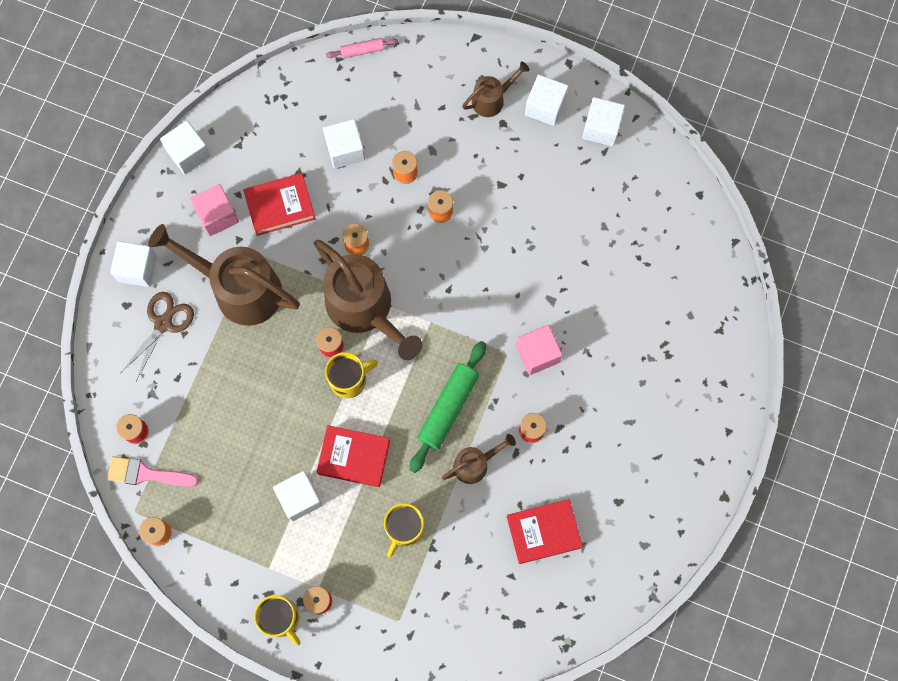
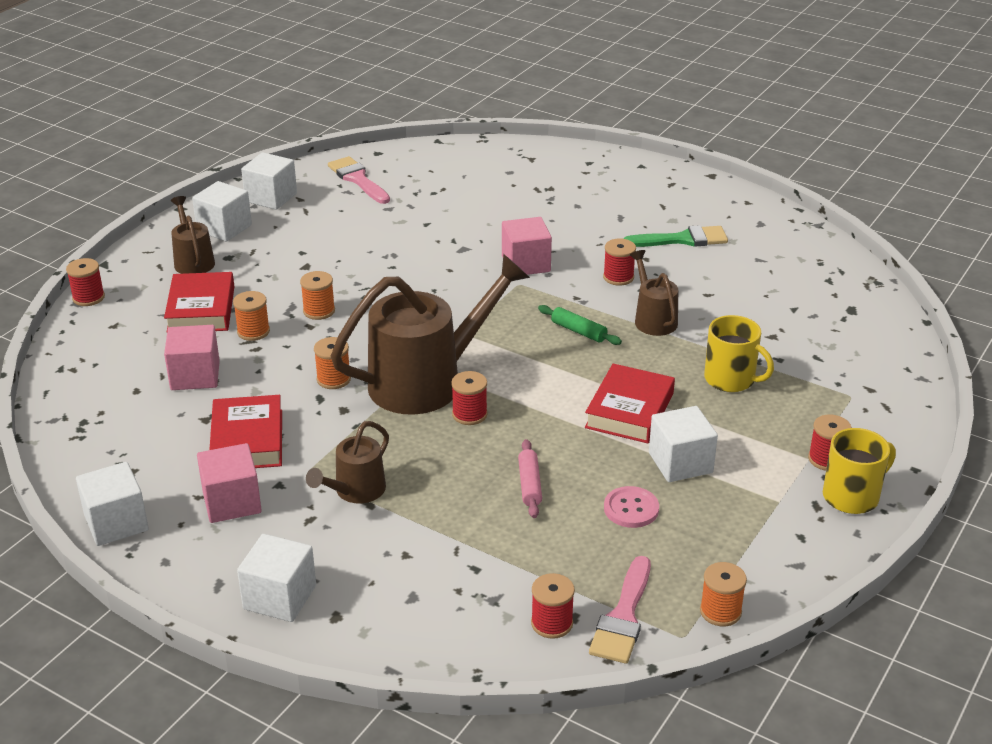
camera: 80 degrees left, 40 degrees down
(163, 323) = (382, 576): brown scissors -> none
(238, 288) = (355, 491): brown watering can -> brown watering can, size x0.50
(247, 469) = (631, 509): none -> pink button
(345, 150) = (195, 376): white cube -> pink cube
(349, 379) = (521, 404): yellow mug -> none
(362, 51) = (62, 348): pink rolling pin -> pink rolling pin (530, 485)
(428, 44) = (88, 298): none -> red spool
(448, 408) = (579, 331): green rolling pin -> green rolling pin, size x0.53
(543, 532) = (741, 282): red book -> red book (201, 309)
(602, 478) = (682, 239): none -> green brush
(647, 190) = (358, 179): none -> pink brush

